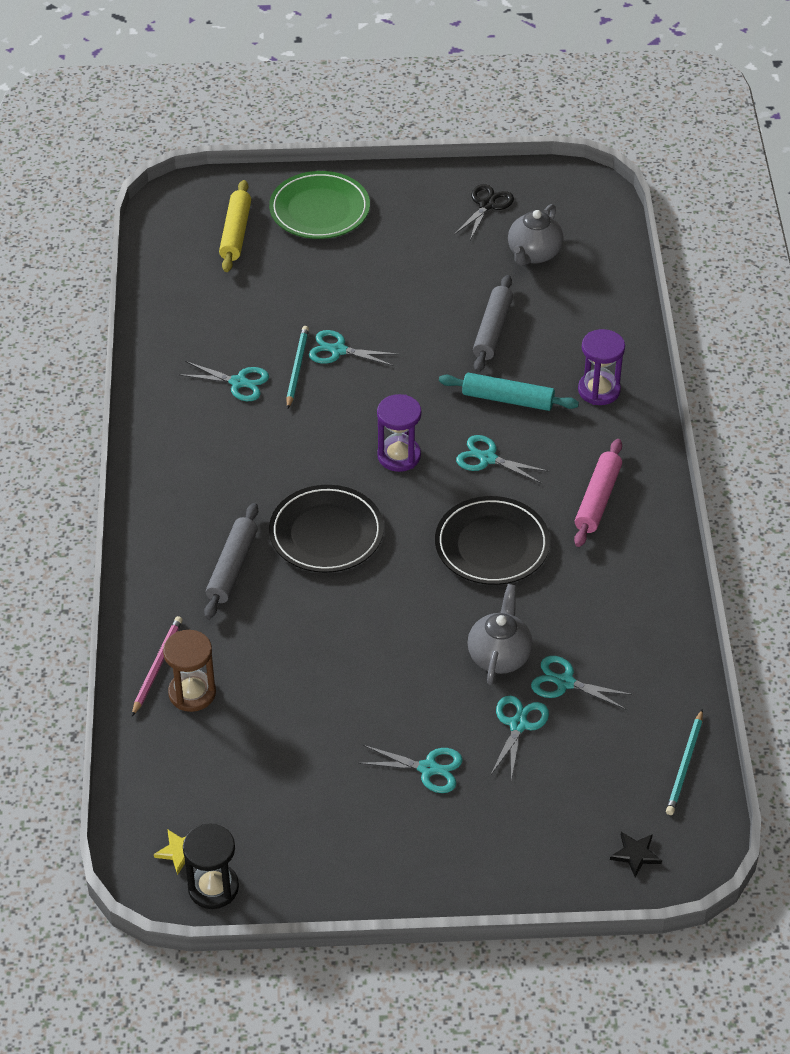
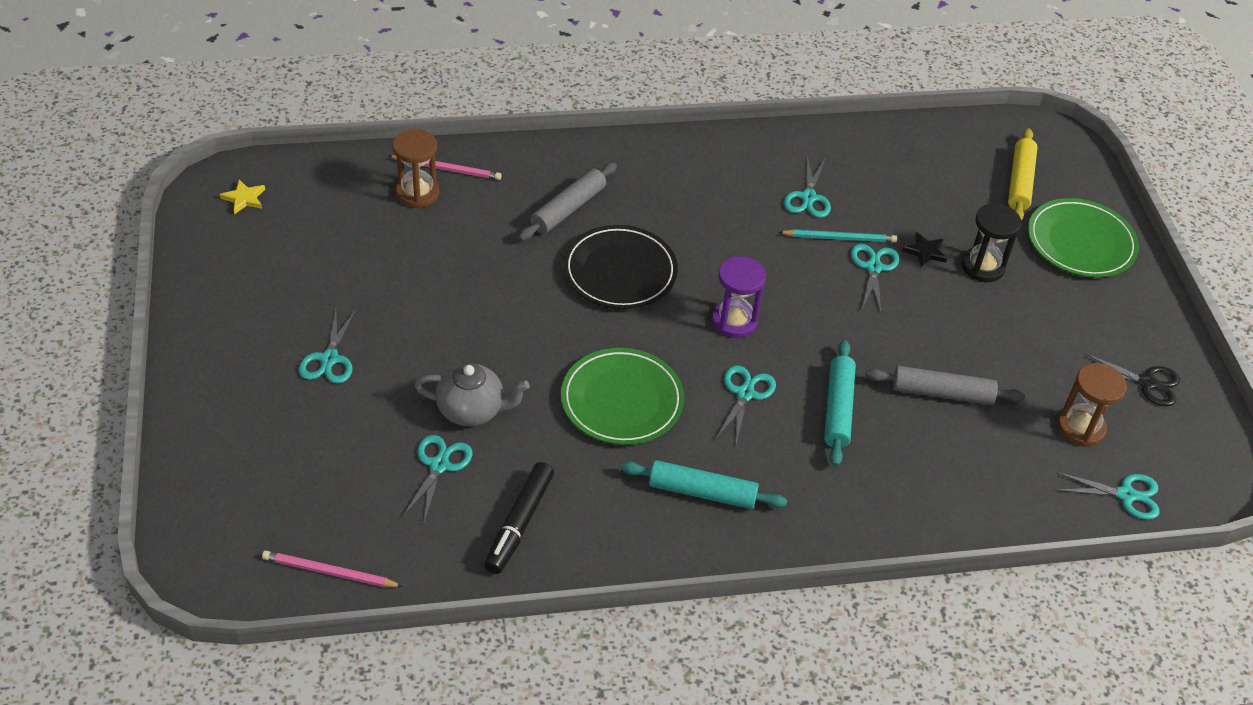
camera: 80 degrees right, 0 degrees up
(213, 887) = (205, 221): black hourglass -> black hourglass (983, 267)
(232, 567) = (568, 209): grey rolling pin -> grey rolling pin turned 60 degrees counterclockwise
(236, 233) = (1020, 182): yellow rolling pin -> yellow rolling pin turned 75 degrees counterclockwise
(492, 545) = (622, 400): black plate -> green plate
(518, 725) = (383, 427): turquoise scissors -> turquoise scissors (1125, 495)
(534, 254) = (1080, 428): grey teapot -> brown hourglass
(598, 499) = (702, 492): pink rolling pin -> turquoise rolling pin
(599, 390) = (873, 492): purple hourglass -> none
(631, 627) = (519, 523): none -> black marker
(635, 854) = (215, 527): black star -> black star (925, 252)
(685, 765) = (329, 572): turquoise pencil -> pink pencil

